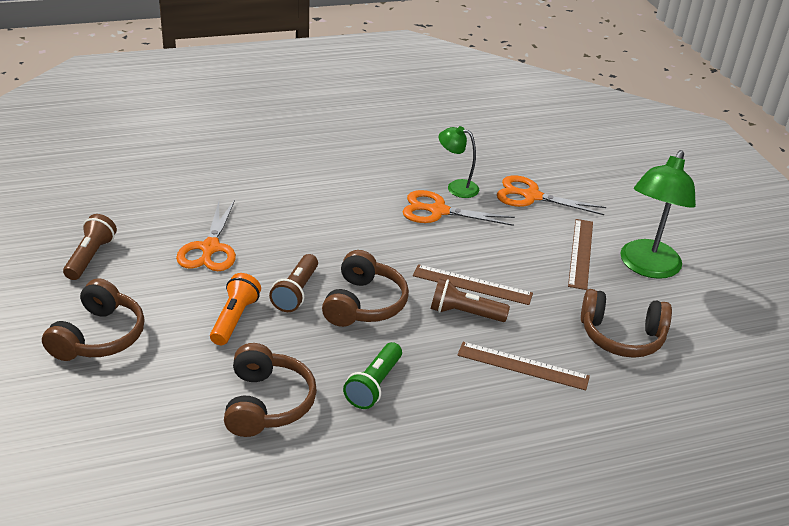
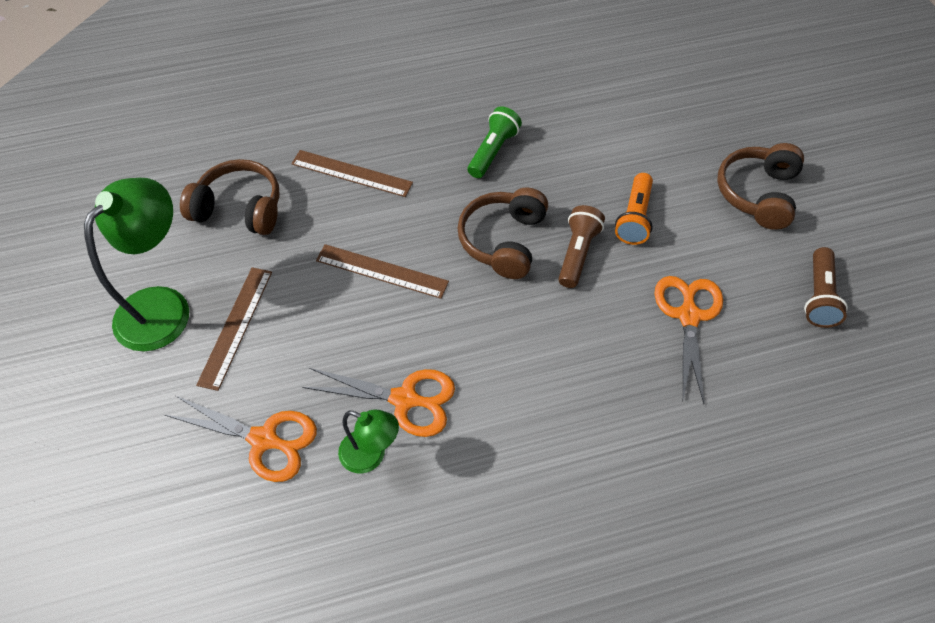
camera: 175 degrees left, 20 degrees up
(267, 403) = (585, 133): brown headphones -> none
(464, 313) = (397, 232): brown flashlight -> none

